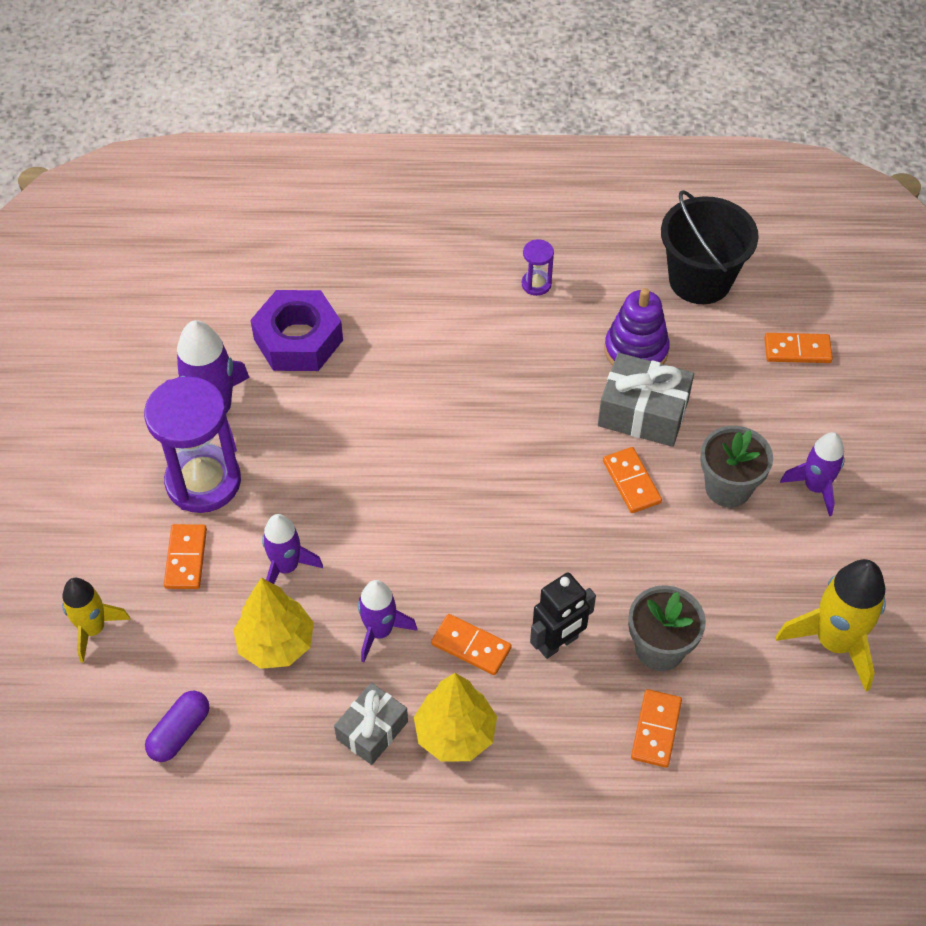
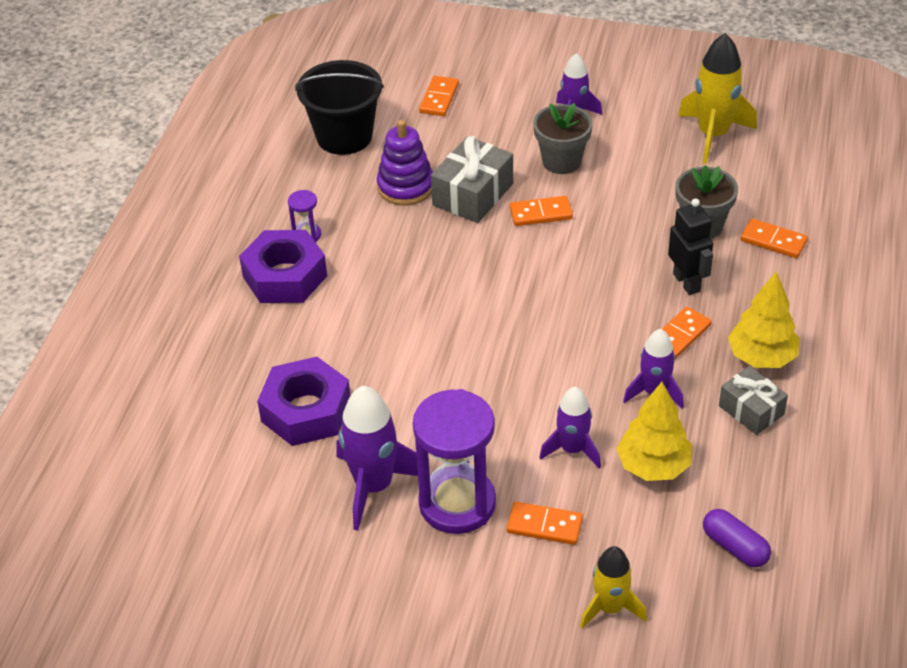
camera: 75 degrees left, 10 degrees down
(472, 281) = (285, 276): none -> purple nut

